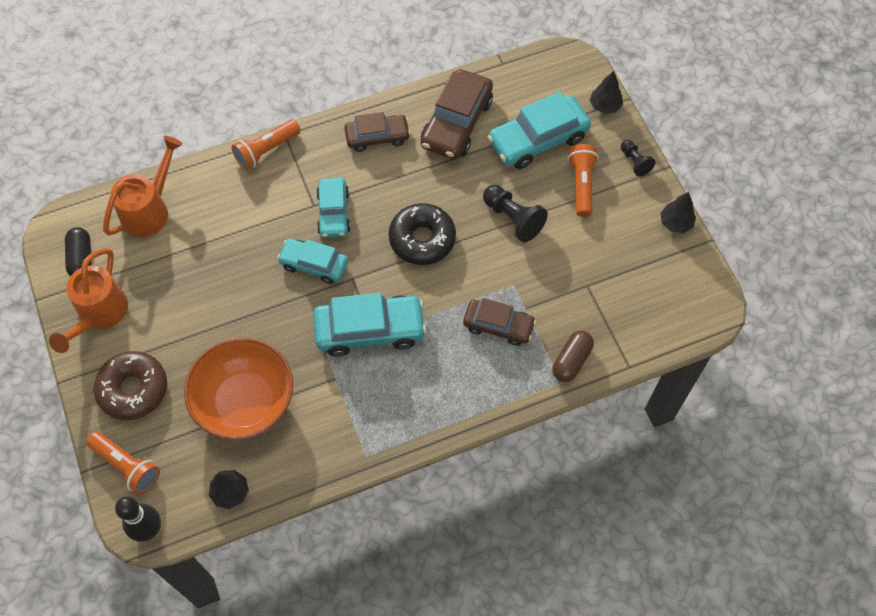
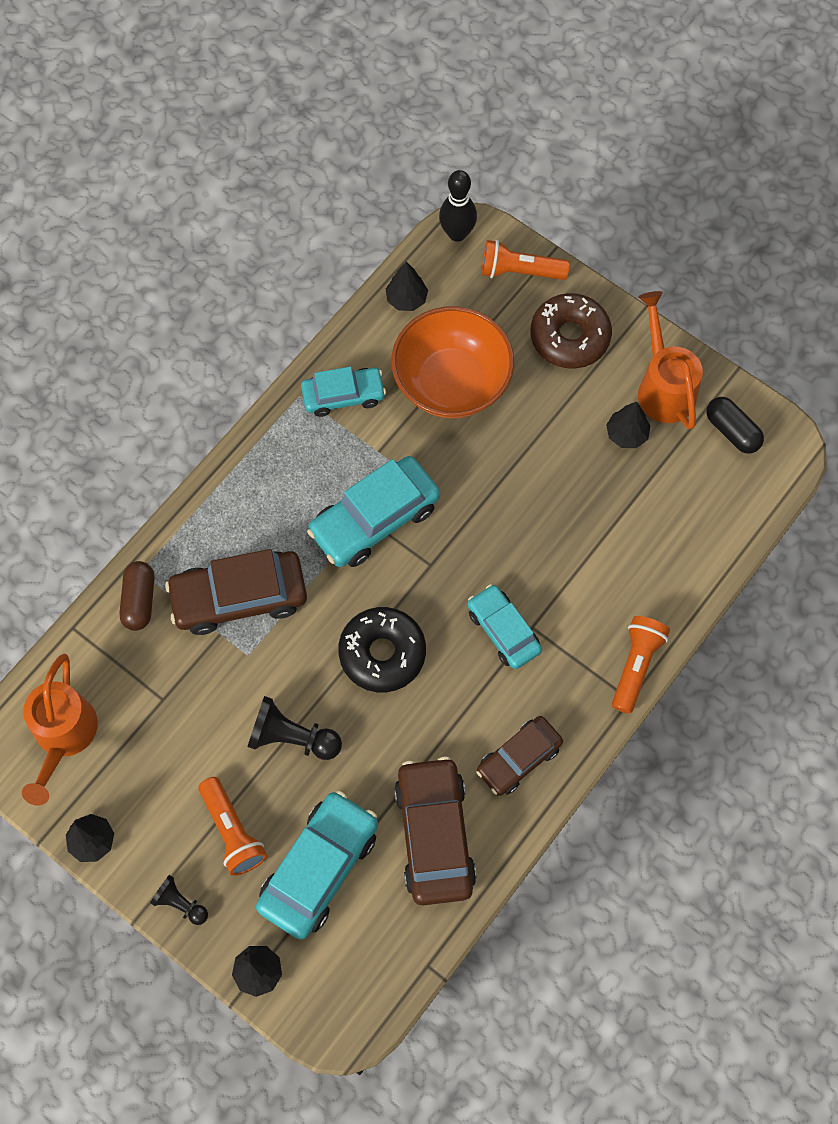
camera: 150 degrees right, 5 degrees up
(149, 210) = (707, 521): orange watering can -> orange watering can (64, 736)
(153, 295) = (626, 434): none -> black tree
(314, 265) = (483, 558): turquoise car -> turquoise car (343, 396)
(498, 326) = (239, 597): brown car -> brown car, size x1.57

